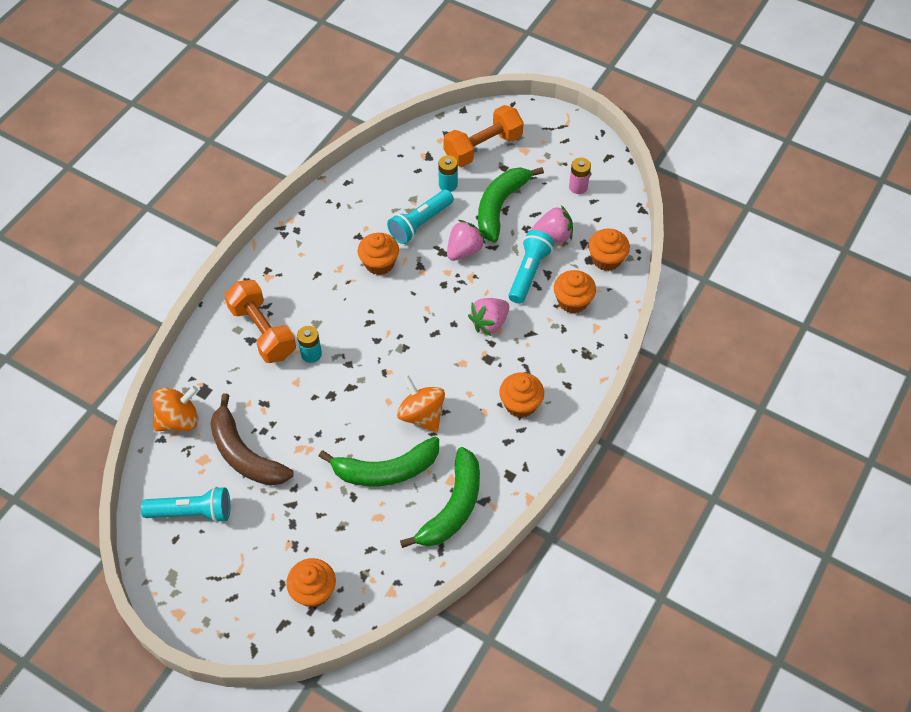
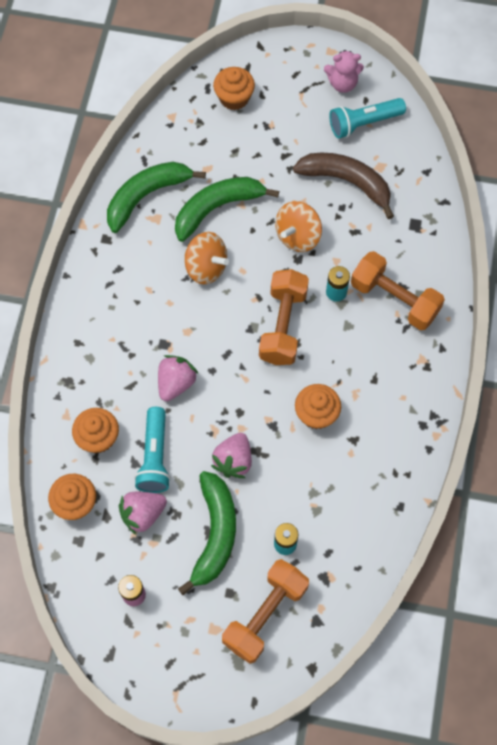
camera: 160 degrees right, 10 degrees up
(179, 420) = (421, 192): orange spinning top -> orange spinning top (298, 236)
(188, 567) = (342, 83): none -> pink teddy bear
(373, 340) = (283, 325): none -> orange dumbbell
(420, 223) = (294, 479): turquoise flashlight -> none
(453, 507) = (146, 196): green banana -> green banana turned 45 degrees clockwise
(520, 404) = (117, 308): orange cupcake -> none

